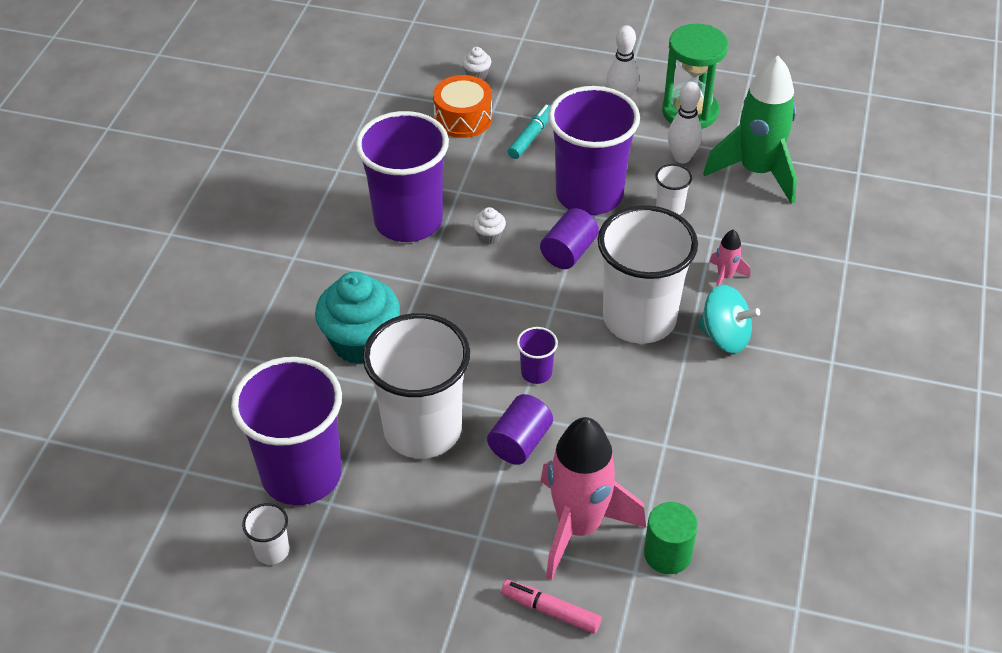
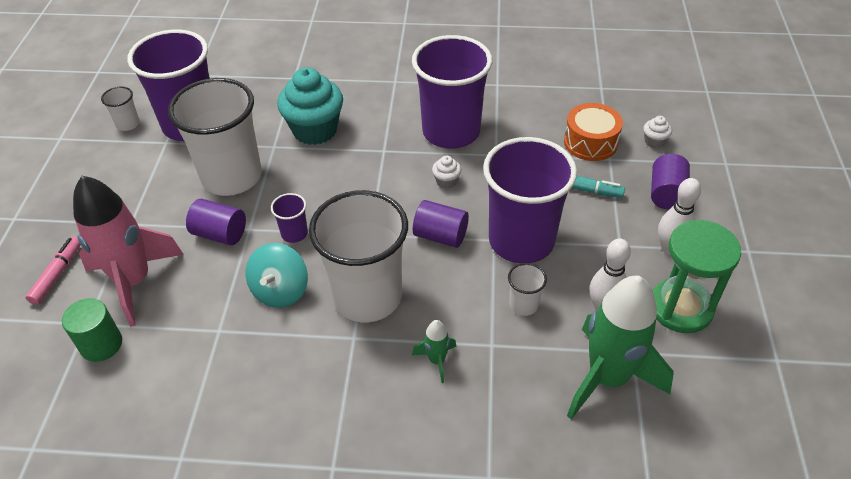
camera: 80 degrees right, 0 degrees up
(552, 85) = (666, 194): none -> purple cylinder
(725, 277) = (436, 360): pink rocket -> green rocket
(725, 336) = (354, 367): turquoise spinning top -> turquoise spinning top (280, 291)

